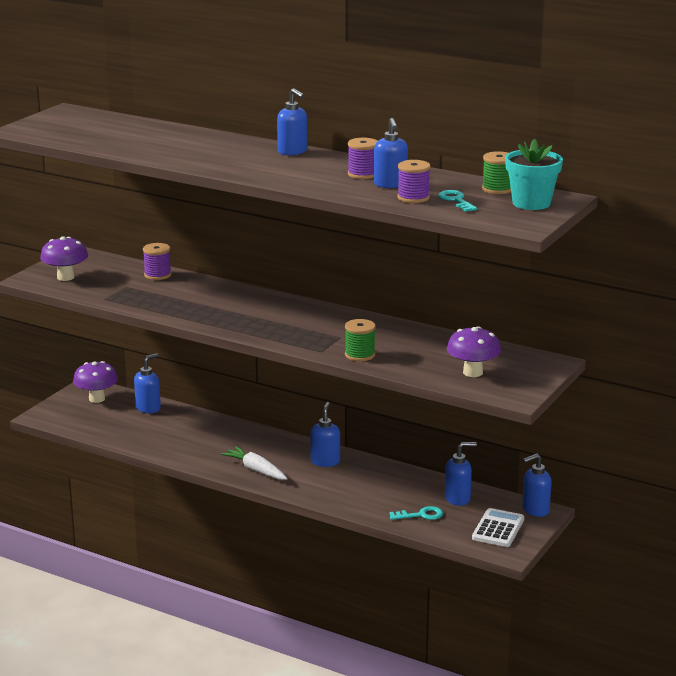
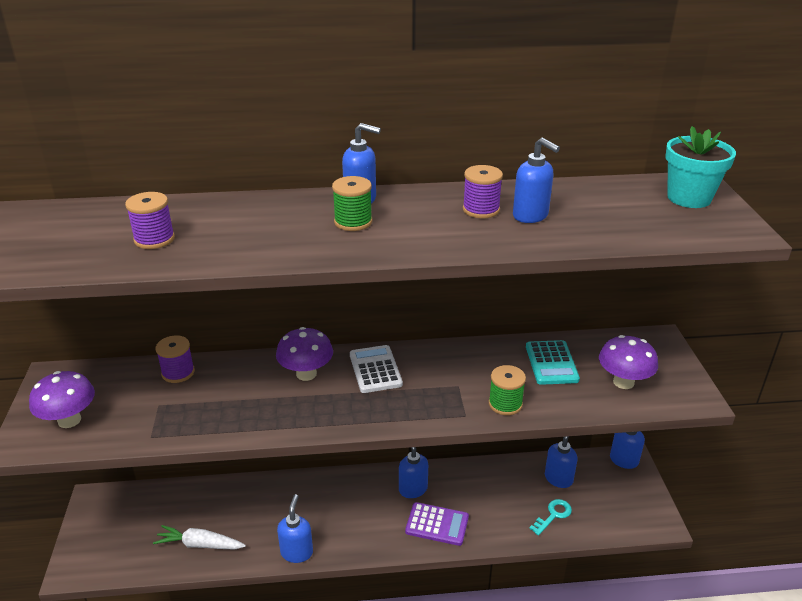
camera: 35 degrees left, 10 degrees up
(97, 399) = (117, 512): purple mushroom -> purple mushroom (306, 374)
(148, 408) = (184, 499): blue soap dispenser -> blue soap dispenser (297, 552)
(256, 470) = (363, 533): white carrot -> white carrot (200, 544)
(318, 486) = (437, 524): none -> purple calculator
(413, 198) = (583, 227): purple spool -> purple spool (154, 239)
(433, 347) = (551, 363): none -> turquoise calculator
(456, 200) = (625, 217): turquoise key -> none
(497, 189) = (629, 189): green spool -> green spool (353, 222)
(498, 529) = (623, 498): white calculator -> white calculator (375, 369)

